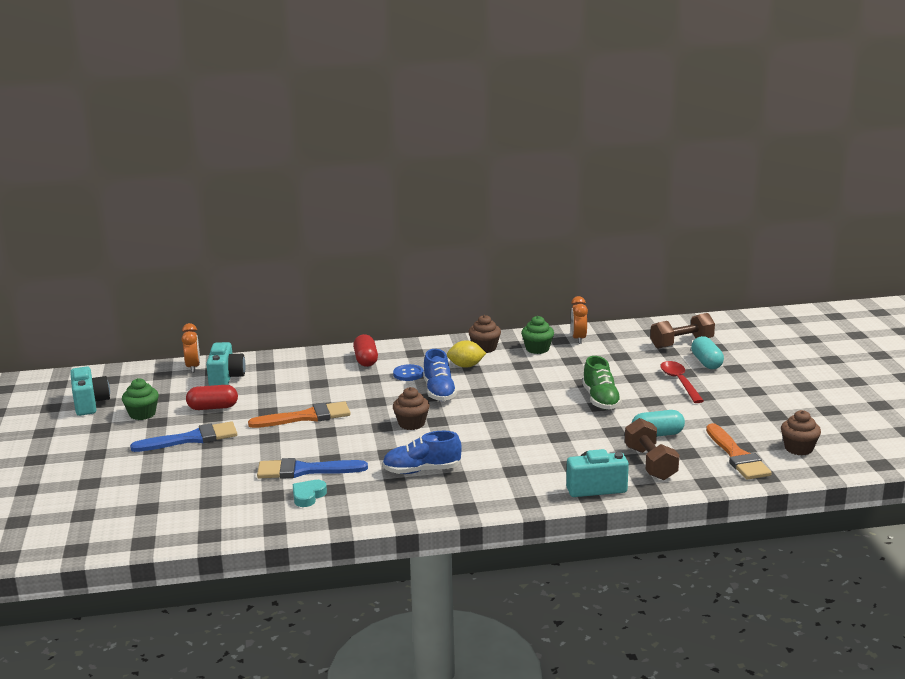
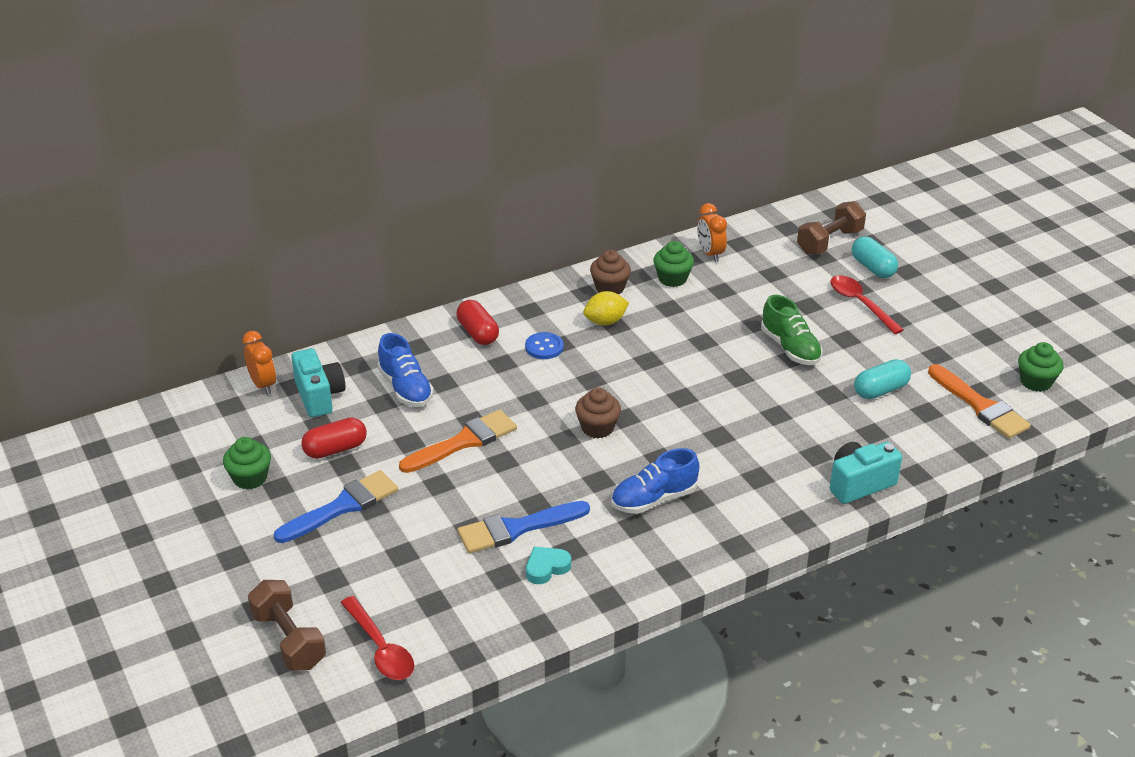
camera: 20 degrees left, 15 degrees up
(90, 404) = (166, 474): turquoise camera -> none
(151, 520) = (380, 648): none -> red spoon
(308, 496) = (546, 568): turquoise heart -> turquoise heart turned 45 degrees clockwise
(439, 392) = (599, 369): blue shoe -> blue shoe (405, 388)
(650, 463) = (897, 435): brown dumbbell -> brown dumbbell (289, 639)
(798, 448) = (1036, 382): brown cupcake -> green cupcake

